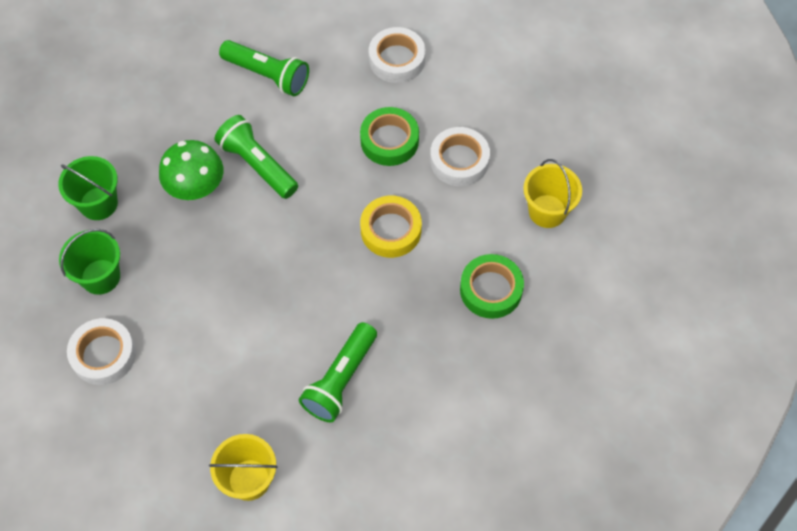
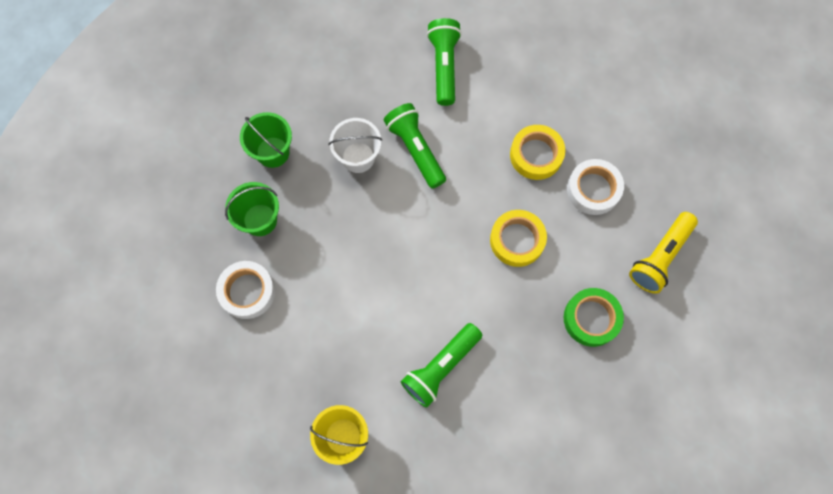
camera: 15 degrees right, 10 degrees up
(196, 187) = (358, 157): green mushroom -> white bucket
(267, 75) = (444, 66): green flashlight -> green flashlight turned 135 degrees counterclockwise
(389, 140) = (536, 155): green tape -> yellow tape
(397, 59) = (561, 79): white tape -> none
(547, 211) = (660, 257): yellow bucket -> yellow flashlight

